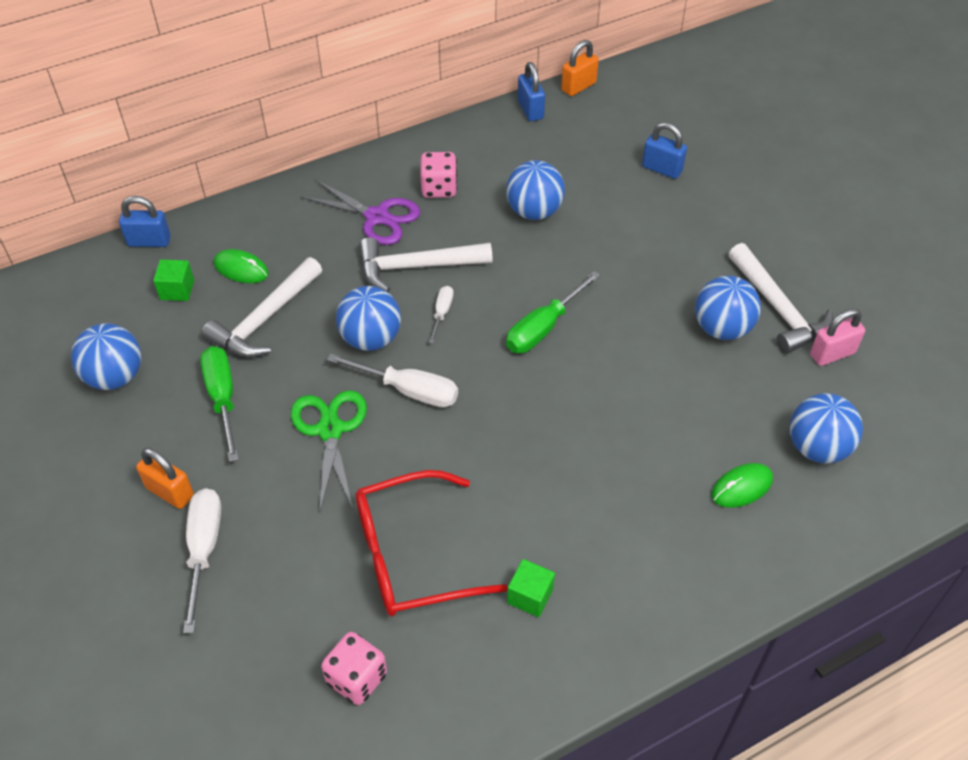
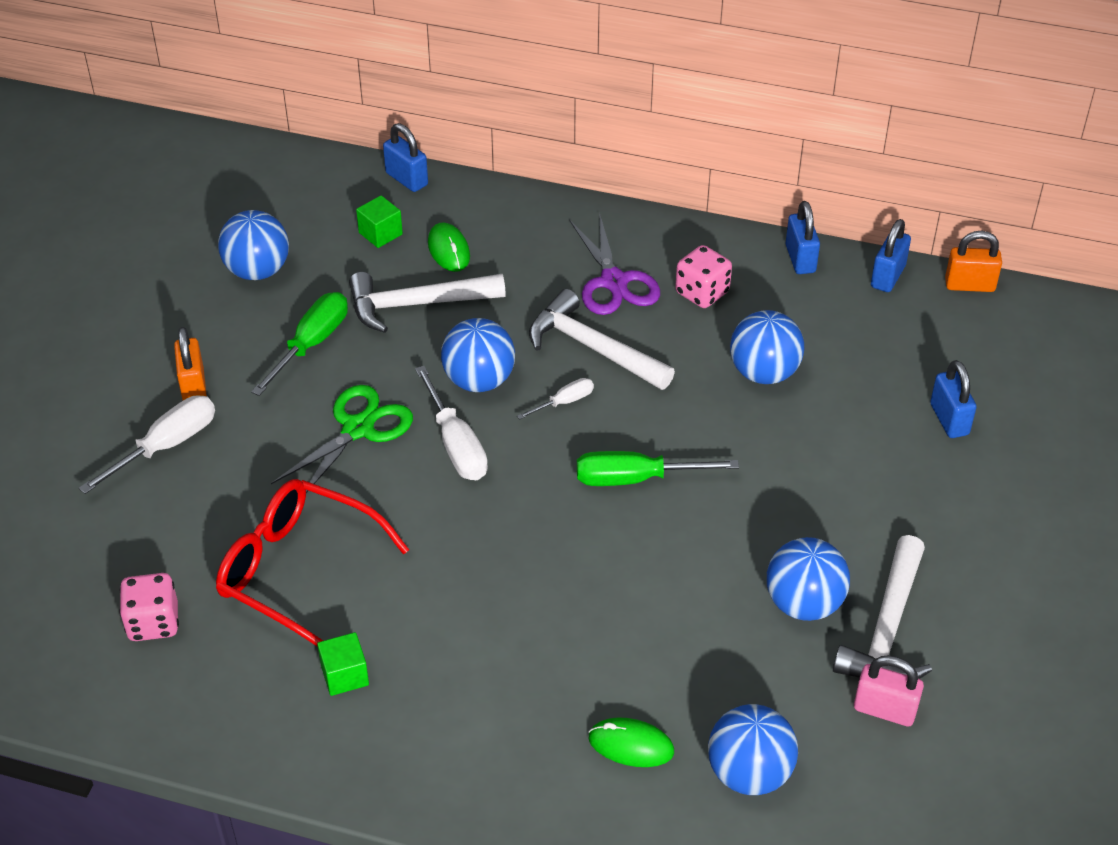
camera: 45 degrees right, 5 degrees down
(470, 131) = (800, 259): none -> blue padlock

